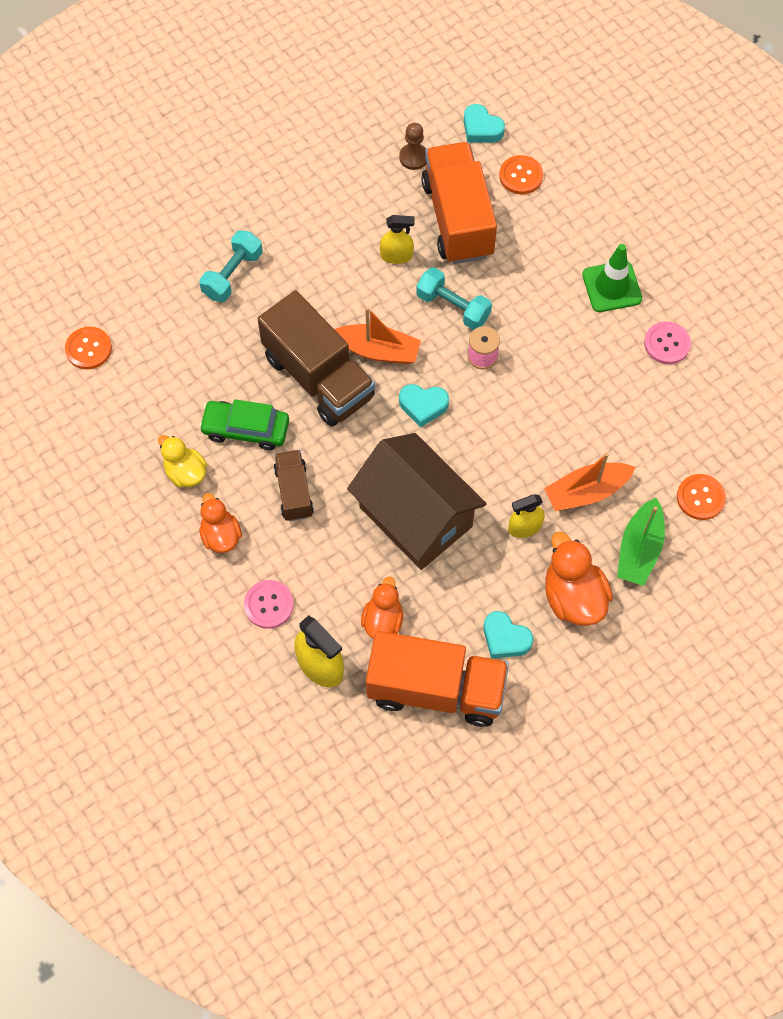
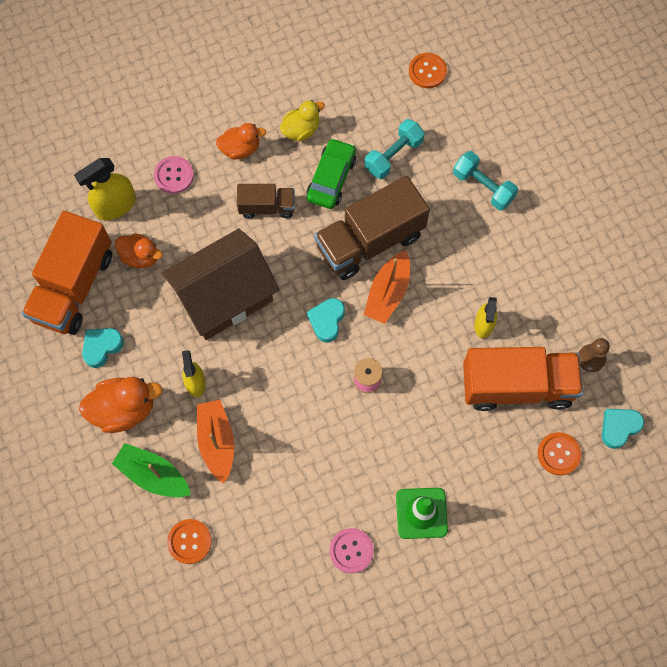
camera: 100 degrees right, 5 degrees up
(453, 307) = (422, 364): turquoise dumbbell -> turquoise dumbbell (393, 155)

